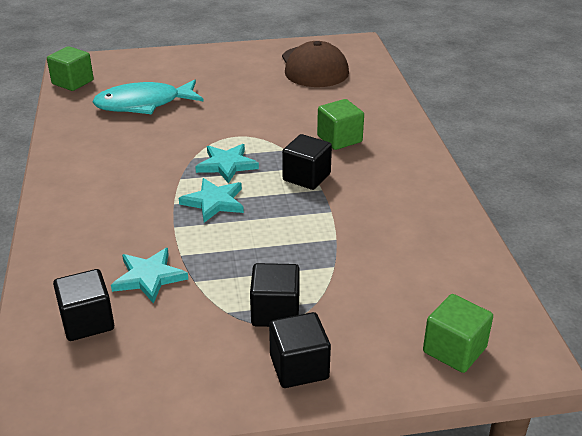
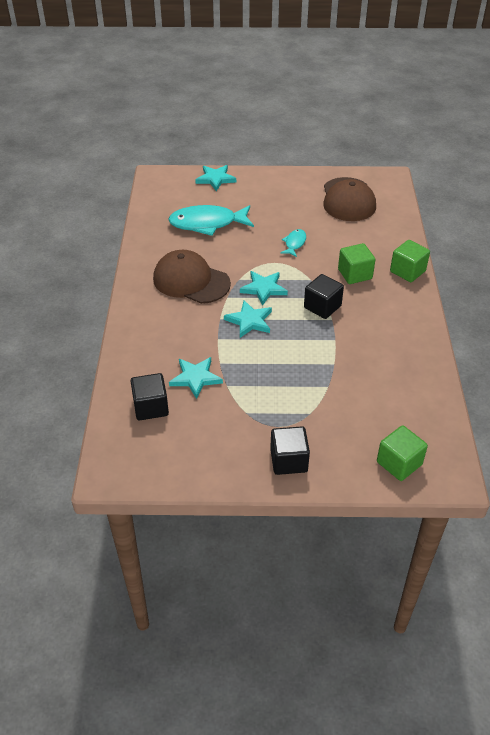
camera: 10 degrees right, 10 degrees up
(73, 82) = (154, 196): green cube -> green cube (407, 271)
(129, 166) = (191, 281): none -> brown cap
(148, 60) = (215, 179): none -> turquoise star
(257, 115) = (294, 243): none -> turquoise fish
(275, 312) = (279, 417): black cube -> none

